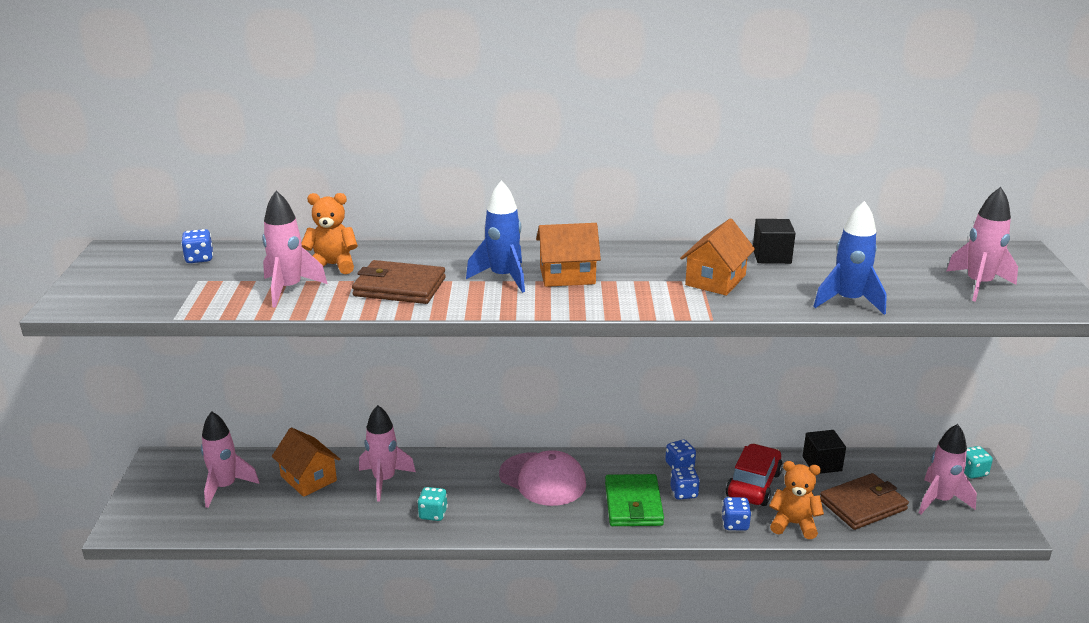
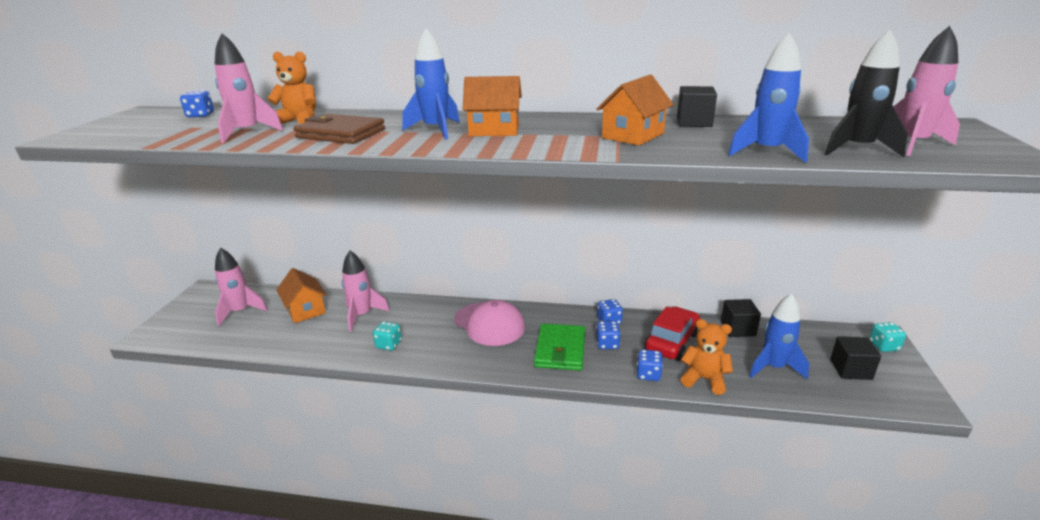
camera: 10 degrees right, 0 degrees up
(863, 505) = (773, 367): brown wallet -> blue rocket
(930, 294) = (857, 149): none -> black rocket
(940, 500) = (850, 369): pink rocket -> black cube

